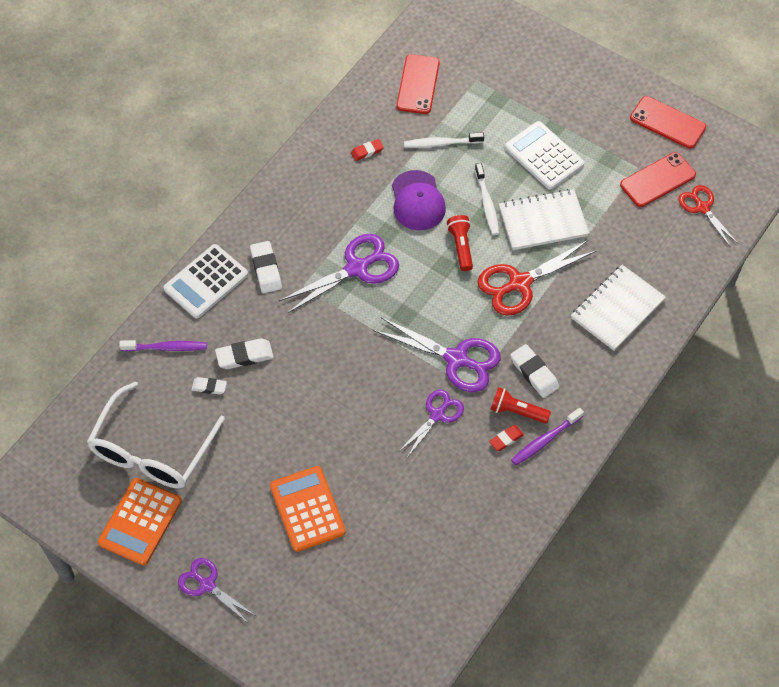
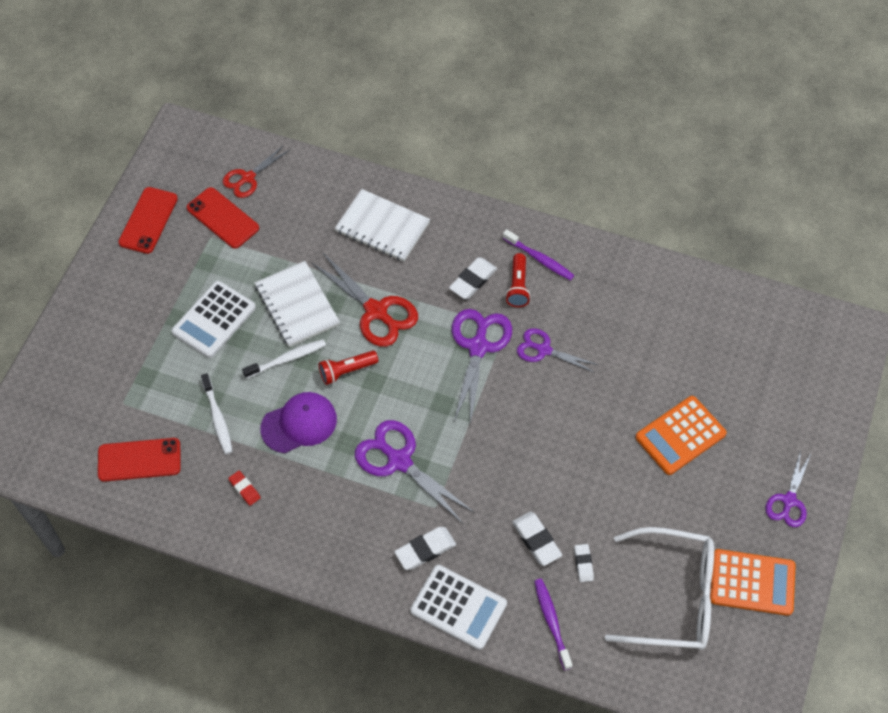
camera: 105 degrees left, 0 degrees up
(506, 439) = (549, 289): red eraser -> none

